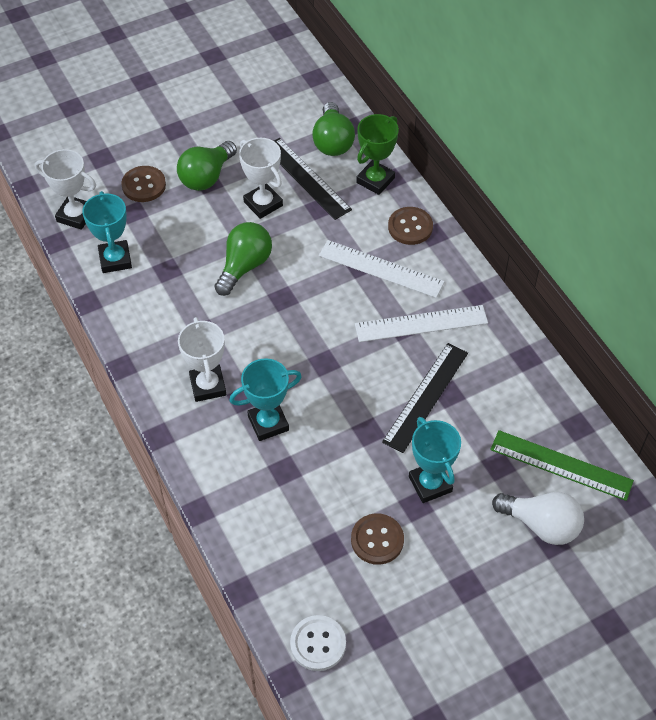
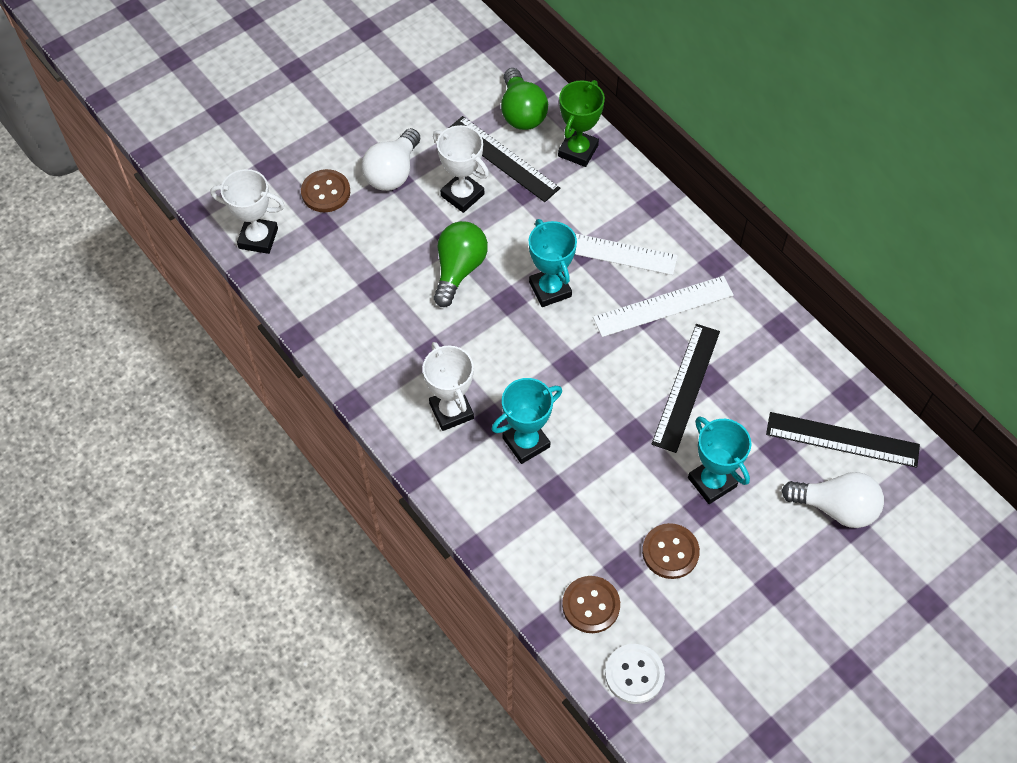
camera: 10 degrees left, 5 degrees up
(115, 259) = (315, 283): turquoise trophy -> turquoise trophy (550, 289)
(206, 177) = (393, 172): green light bulb -> white light bulb
(410, 227) = (627, 199): brown button -> brown button (591, 605)
(561, 465) = (842, 440): green ruler -> black ruler

